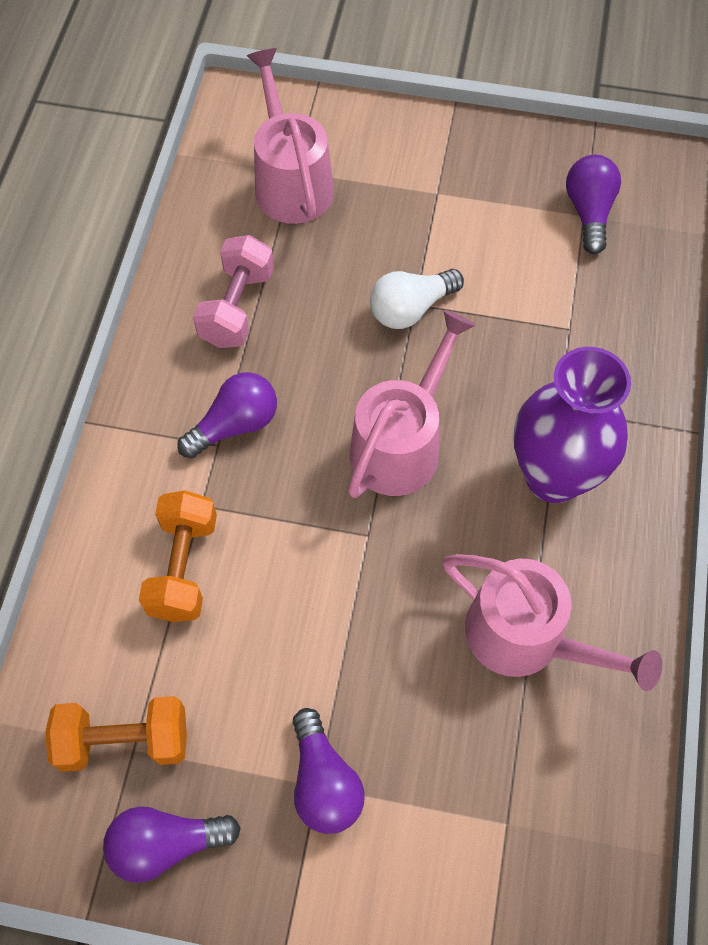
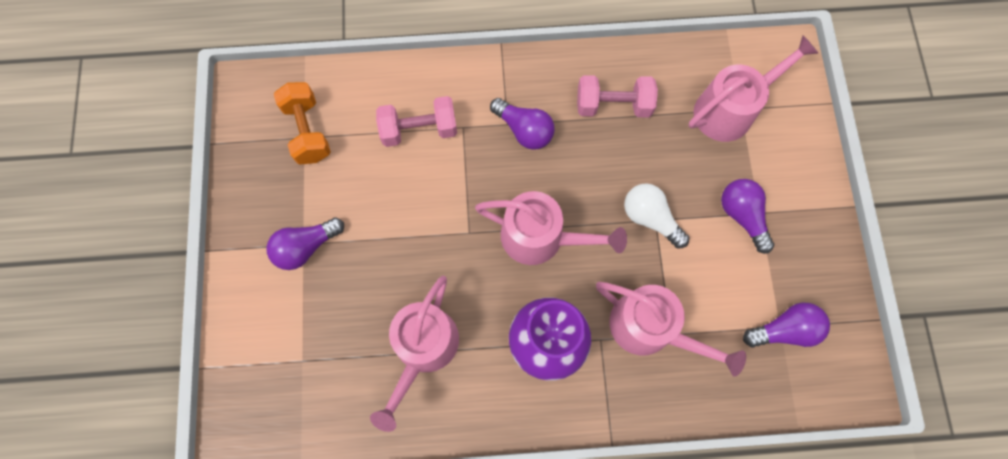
camera: 75 degrees right, 10 degrees up
(166, 844) = (255, 171): purple light bulb -> purple light bulb (742, 216)
(183, 567) = (419, 129): orange dumbbell -> pink dumbbell
(557, 349) = (650, 328): none -> pink watering can

